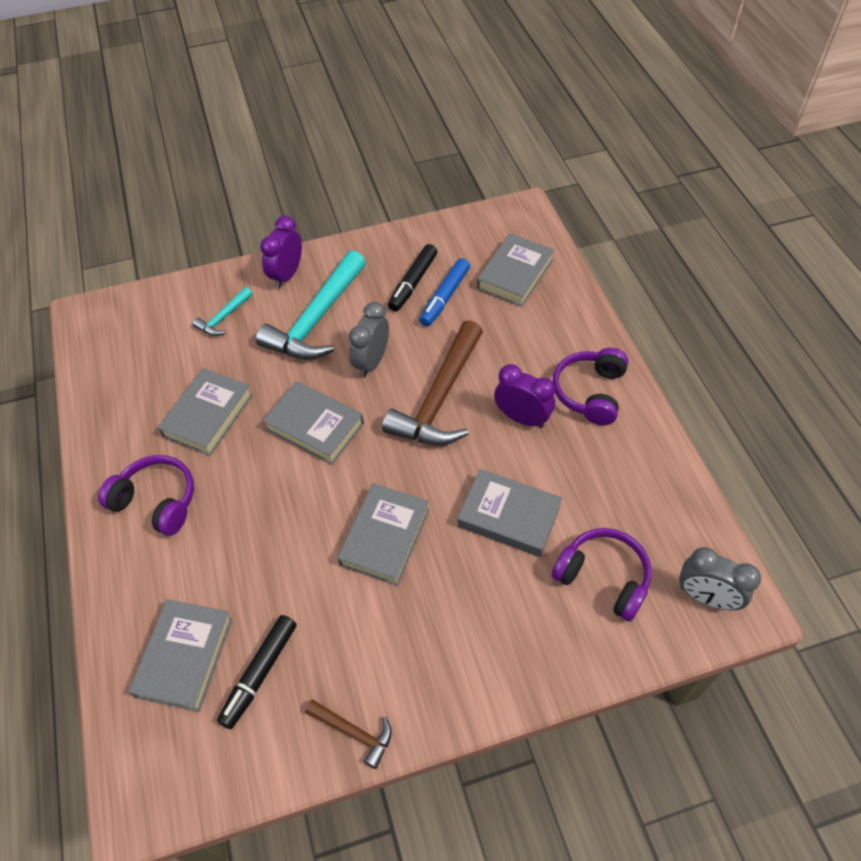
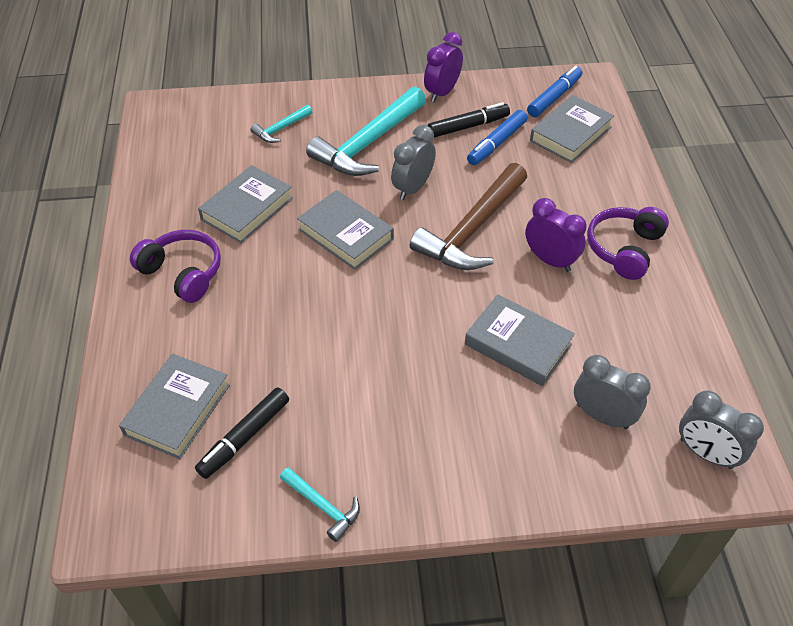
camera: 10 degrees right, 5 degrees down
(287, 275) = (348, 102): purple clock -> purple clock (442, 92)
(354, 732) = (323, 506): brown hammer -> turquoise hammer
(385, 537) = (391, 341): grey book -> none
(413, 283) = (468, 126): black marker -> black marker turned 150 degrees counterclockwise
(491, 236) = (554, 97): none -> blue marker
(603, 577) = (602, 416): purple headphones -> grey clock

